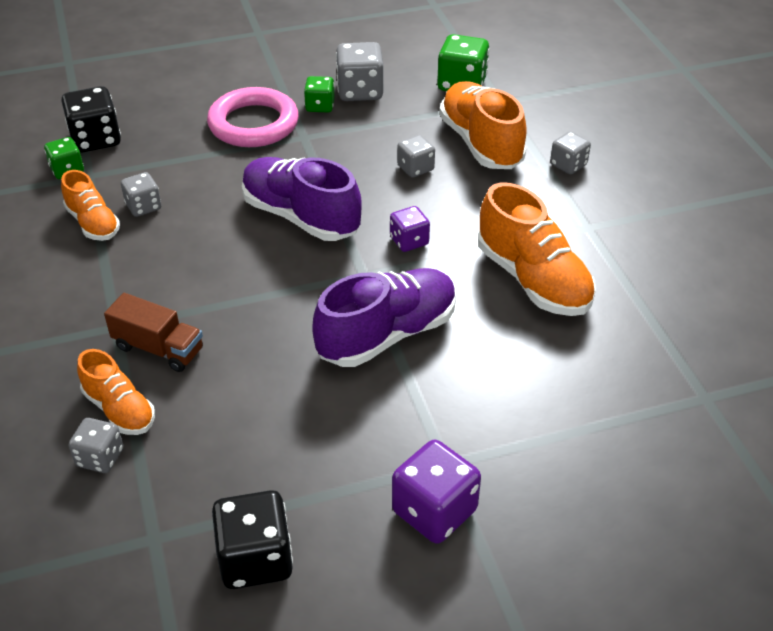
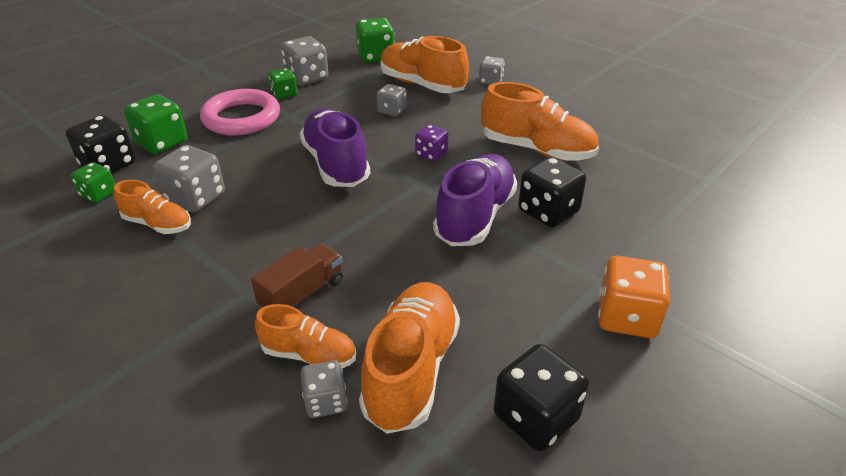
camera: 30 degrees left, 5 degrees down
(143, 207) = (195, 198): grey dice -> grey dice, size x1.64
(159, 129) = (162, 142): none -> green dice
(159, 348) = (302, 294): brown truck -> brown truck turned 45 degrees counterclockwise
(190, 464) = (411, 369): none -> orange shoe
(301, 217) = (336, 164): purple shoe -> purple shoe turned 60 degrees clockwise
(434, 511) = (626, 317): purple dice -> orange dice
(470, 361) = (548, 211): none -> black dice

